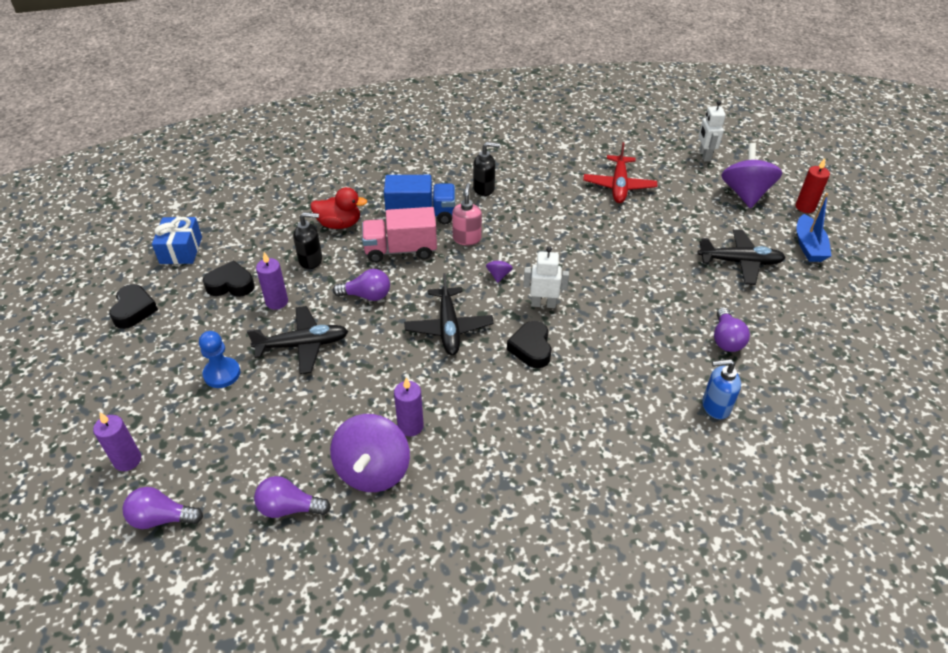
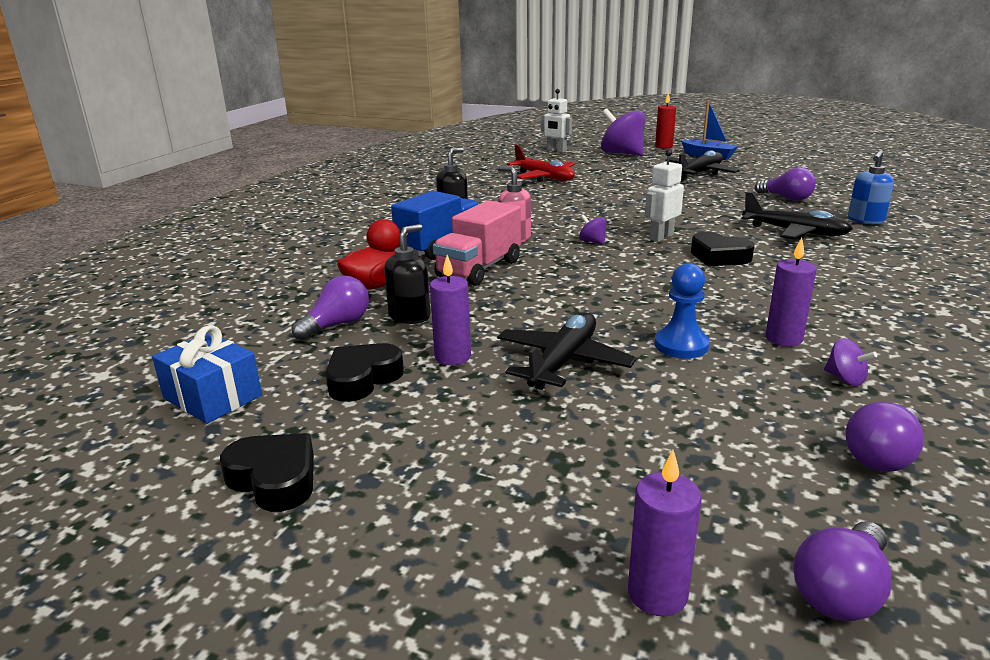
camera: 50 degrees left, 20 degrees down
(222, 374) = (544, 436): blue pawn -> blue pawn (681, 345)
(366, 295) = (527, 304): purple light bulb -> purple light bulb (337, 325)
(373, 470) = (845, 379): purple spinning top -> purple spinning top, size x0.43
(448, 328) = (641, 280): black plane -> black plane (795, 232)

